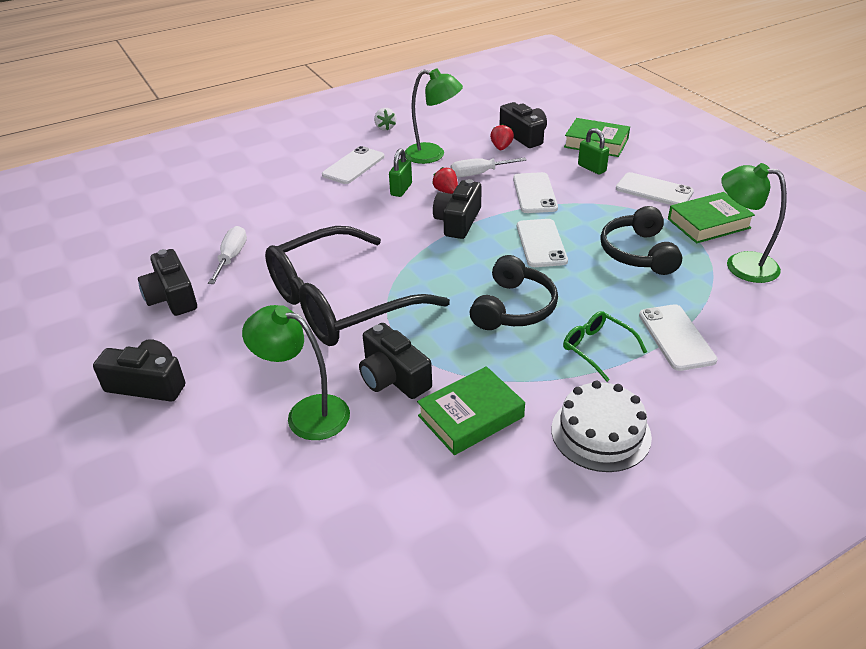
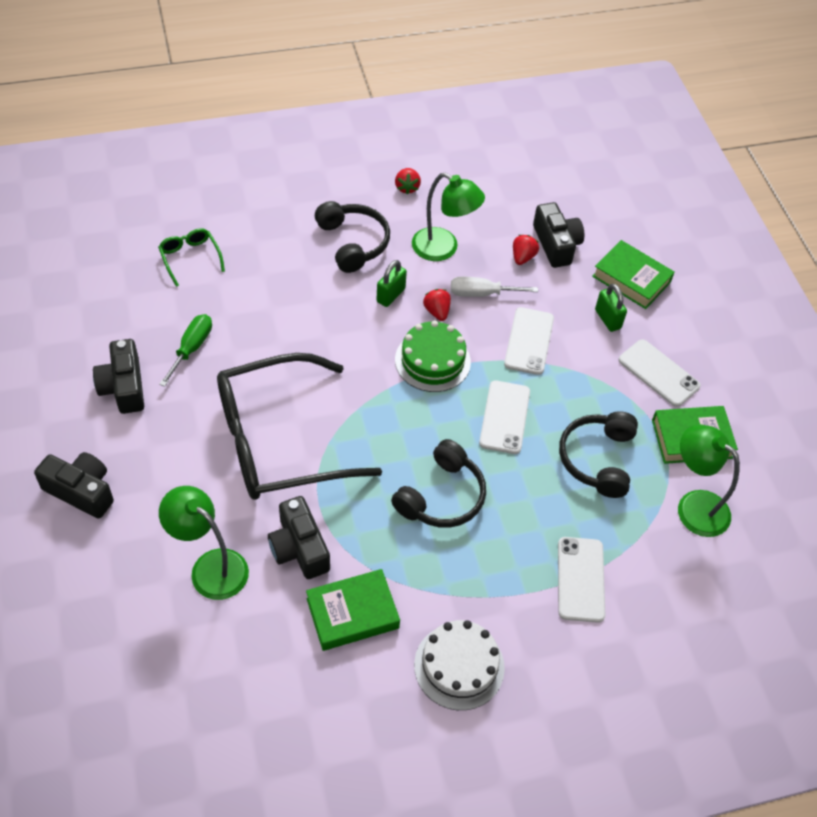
camera: 10 degrees right, 15 degrees up
(231, 257) = (192, 348): white screwdriver -> green screwdriver
(353, 166) = (352, 243): white phone -> black headphones
(385, 128) = (407, 187): white strawberry -> red strawberry
(458, 221) = (432, 361): black camera -> green cake
(596, 348) = (498, 569): green glasses -> green glasses (190, 257)

